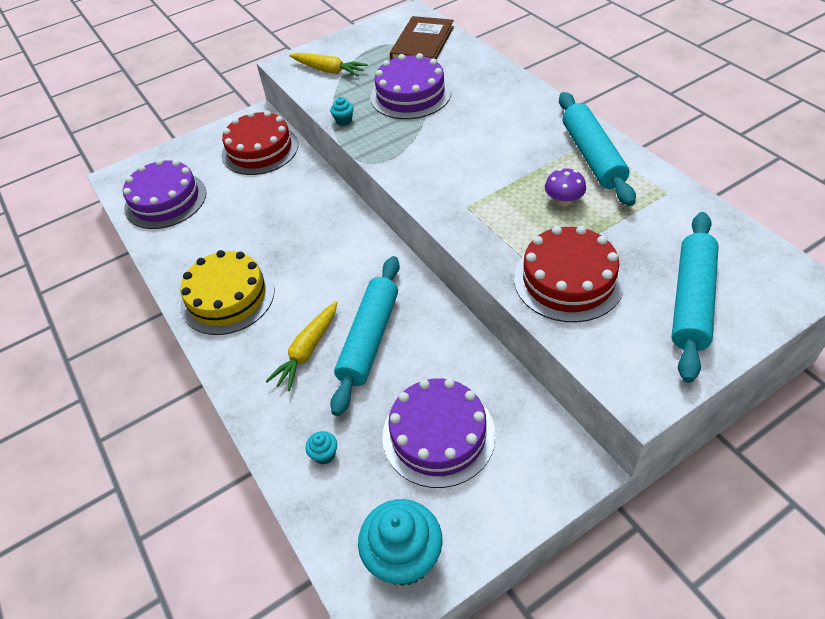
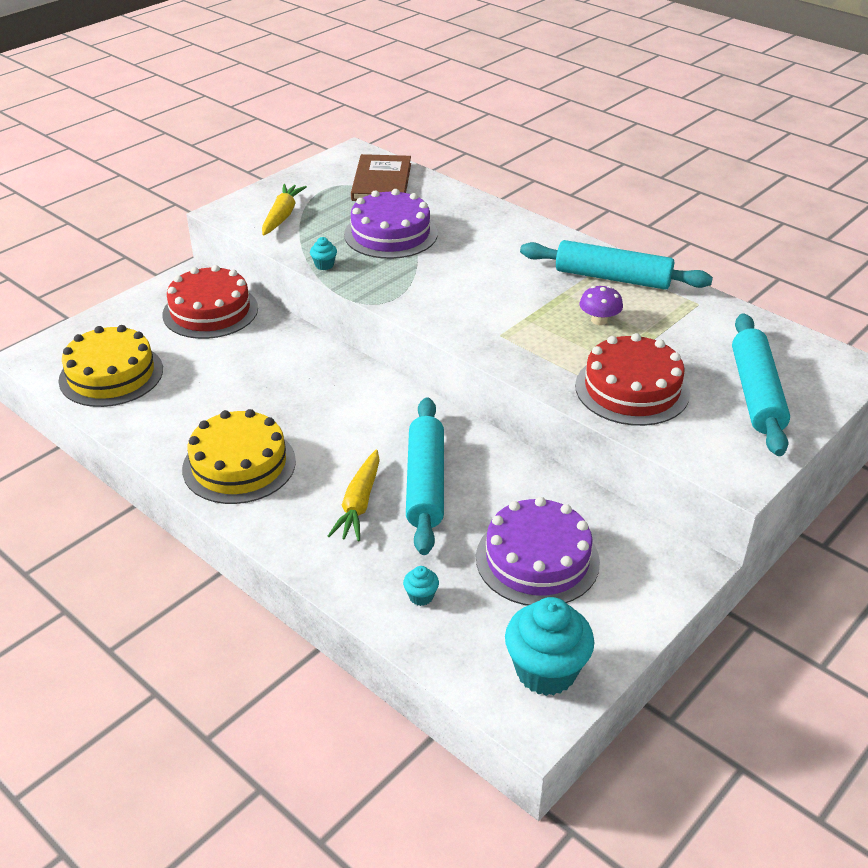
camera: 20 degrees left, 10 degrees down
(165, 200) = (111, 375): purple cake -> yellow cake
(329, 70) = (282, 216): yellow carrot -> yellow carrot turned 90 degrees counterclockwise
(592, 156) = (612, 277): turquoise rolling pin -> turquoise rolling pin turned 45 degrees counterclockwise

